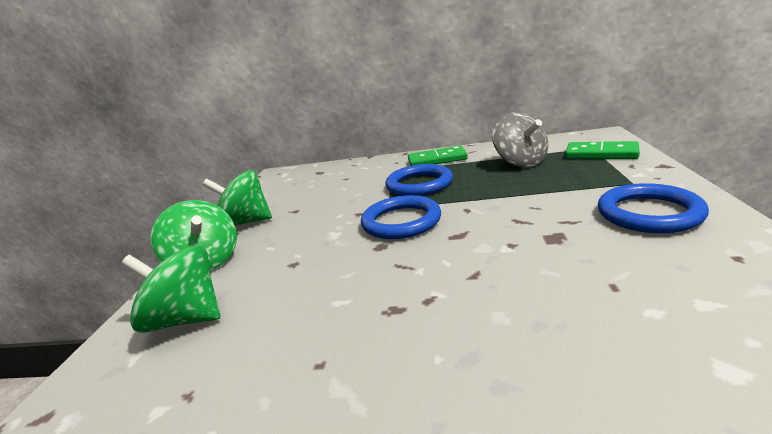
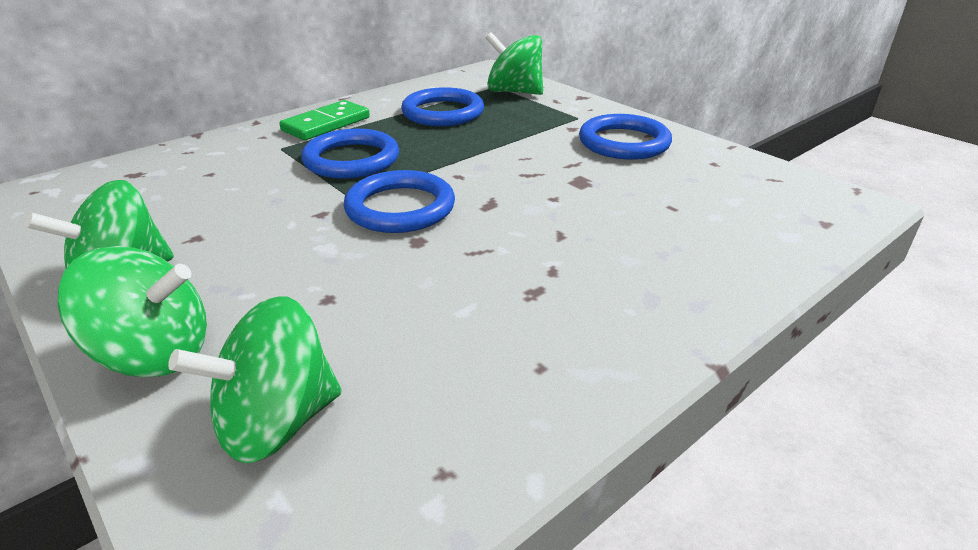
camera: 50 degrees left, 10 degrees up
(520, 162) = (443, 112): grey spinning top -> blue ring
(601, 154) = (514, 92): green domino -> green spinning top

